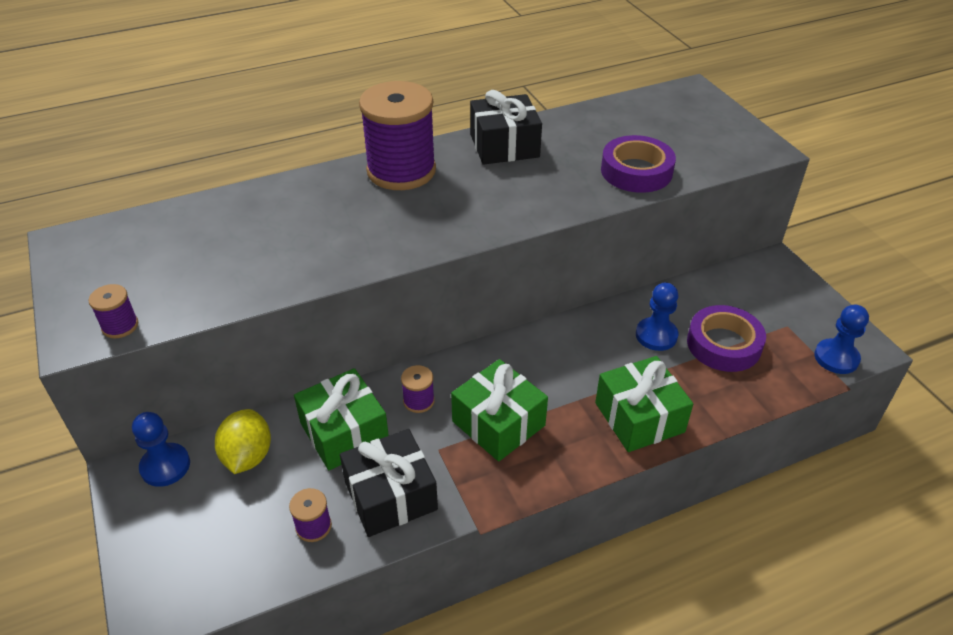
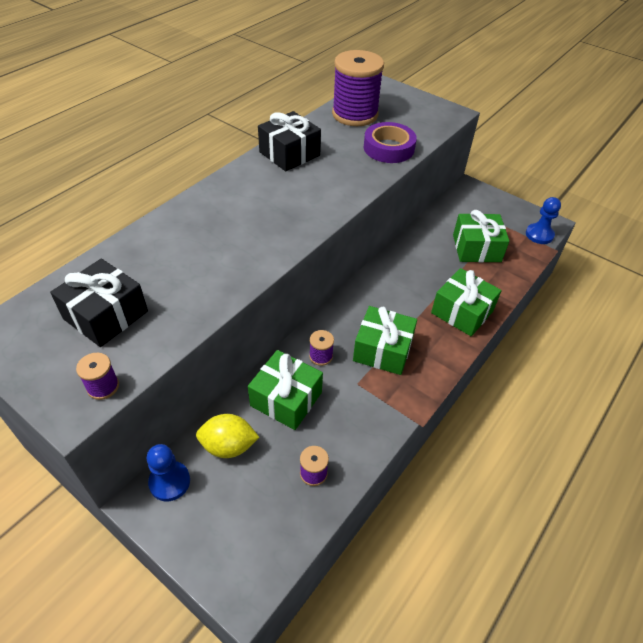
camera: 30 degrees left, 5 degrees up
(248, 456) = (228, 446): yellow lemon -> yellow lemon turned 60 degrees counterclockwise
(390, 496) = (349, 428): black gift -> black gift (106, 315)
(401, 171) = (231, 192): purple spool -> purple spool (355, 114)
(656, 335) = (435, 256): blue pawn -> none
(723, 344) = (476, 248): purple tape -> green gift

